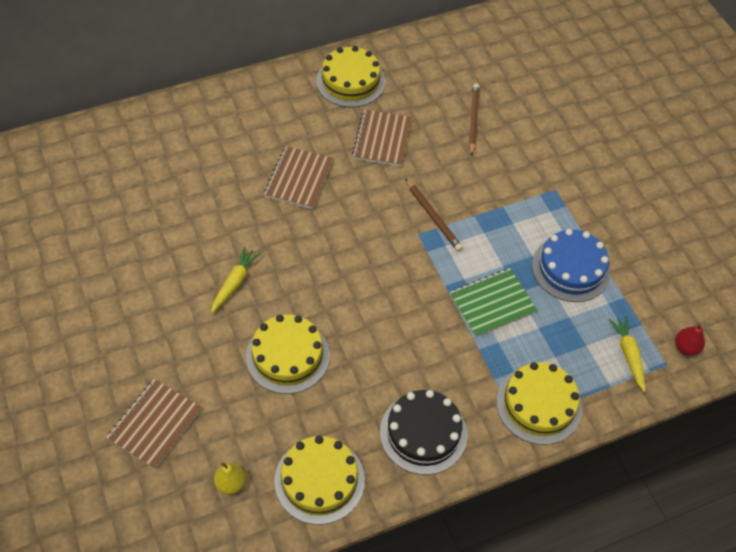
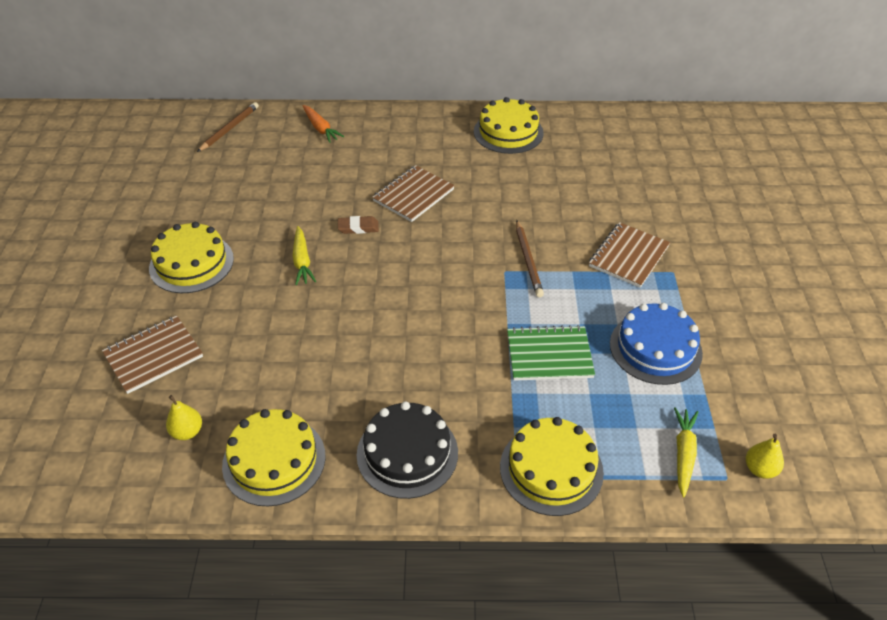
camera: 25 degrees right, 10 degrees down
(168, 128) = (321, 128): none -> orange carrot
(235, 283) = (302, 261): yellow carrot -> yellow carrot turned 120 degrees clockwise
(266, 230) = (358, 227): none -> brown eraser
(288, 355) = (313, 337): yellow cake -> yellow cake (191, 263)
(382, 139) = (512, 184): brown notebook -> brown notebook (628, 256)
(473, 120) = (614, 191): brown pencil -> brown pencil (229, 129)
(686, 347) = (760, 469): red pear -> yellow pear

